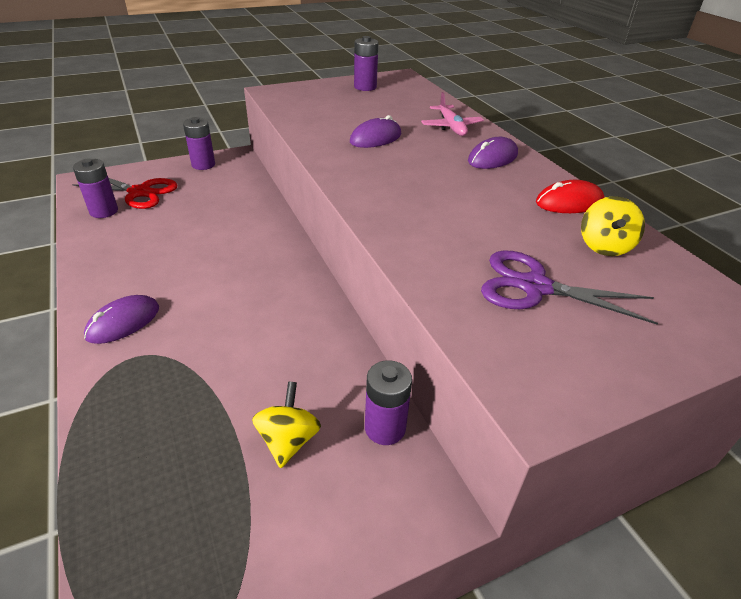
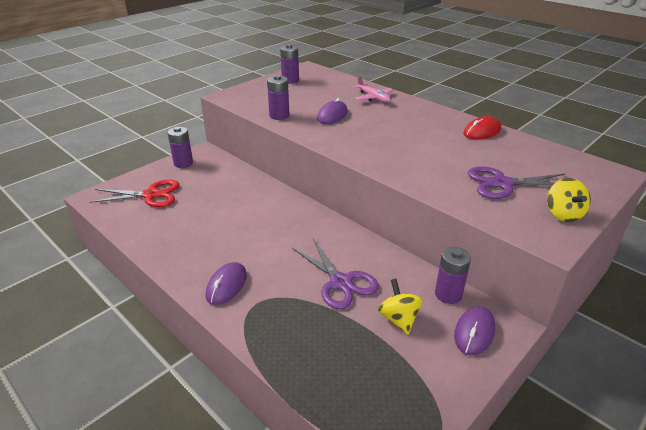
camera: 20 degrees left, 5 degrees down
(104, 211) = (135, 215): purple battery -> purple battery (279, 116)
(256, 362) = (340, 282): none -> purple scissors
(492, 158) = (416, 113): purple mouse -> purple mouse (474, 332)
(604, 246) = (519, 152): yellow spinning top -> yellow spinning top (563, 214)

